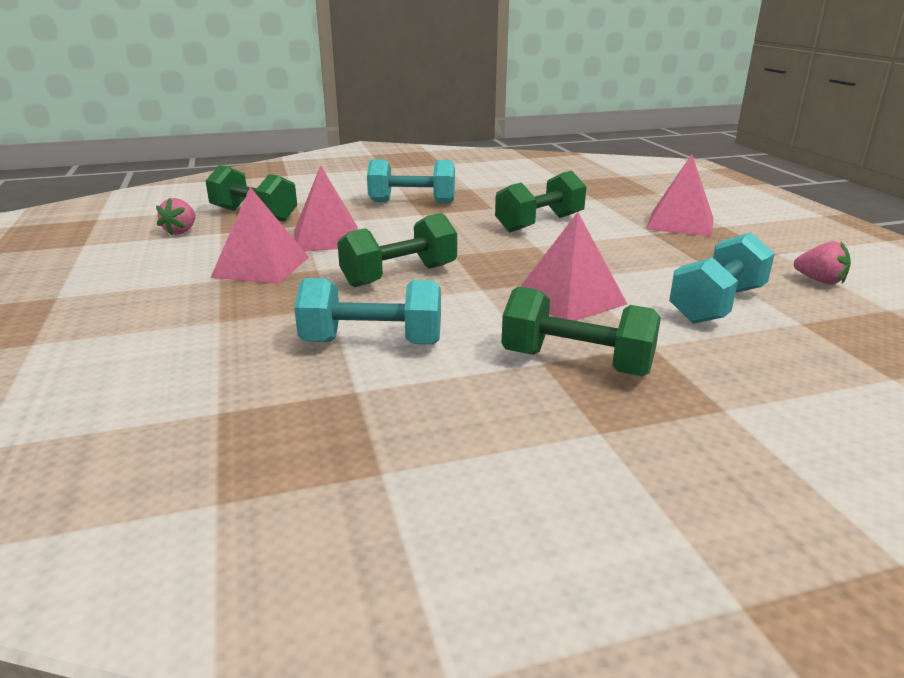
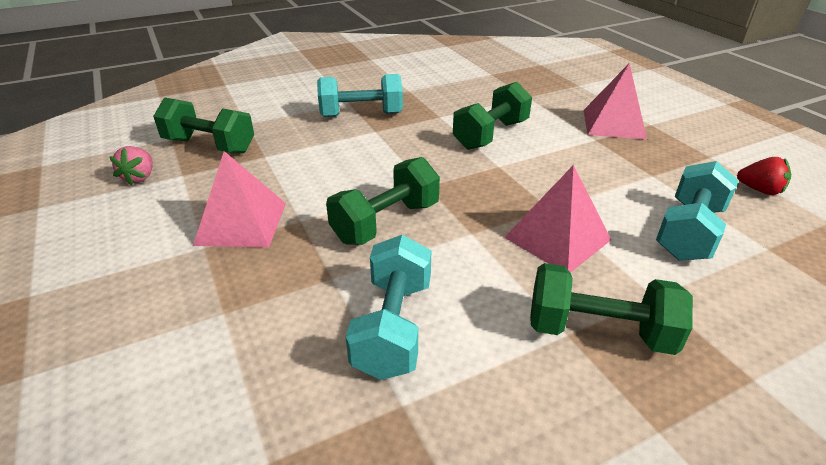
camera: 10 degrees left, 10 degrees up
(327, 238) = (295, 174): pink pyramid -> none
(372, 343) = (393, 327): turquoise dumbbell -> turquoise dumbbell turned 75 degrees counterclockwise
(819, 281) = (759, 190): pink strawberry -> red strawberry

